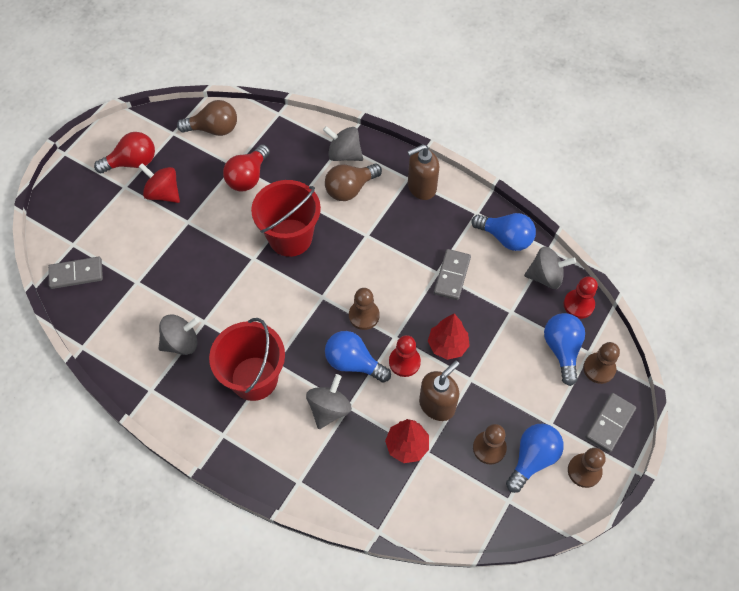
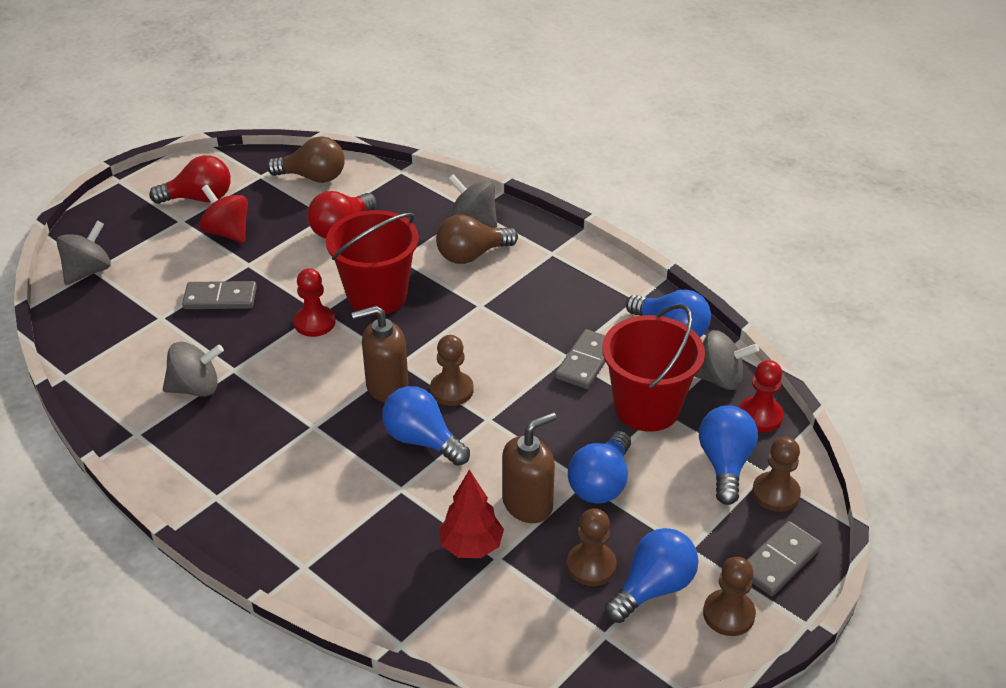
camera: 10 degrees right, 20 degrees down
(76, 274) = (87, 300): grey domino -> grey domino (220, 298)
(254, 378) = (280, 439): red bucket -> red bucket (647, 408)
(329, 409) = (373, 488): grey spinning top -> grey spinning top (88, 271)
(404, 362) = (494, 449): red pawn -> red pawn (314, 322)
(421, 187) = (568, 264): brown soap dispenser -> brown soap dispenser (386, 386)
(447, 345) = (560, 438): red tree -> none
(482, 379) = (601, 483): none -> blue light bulb

